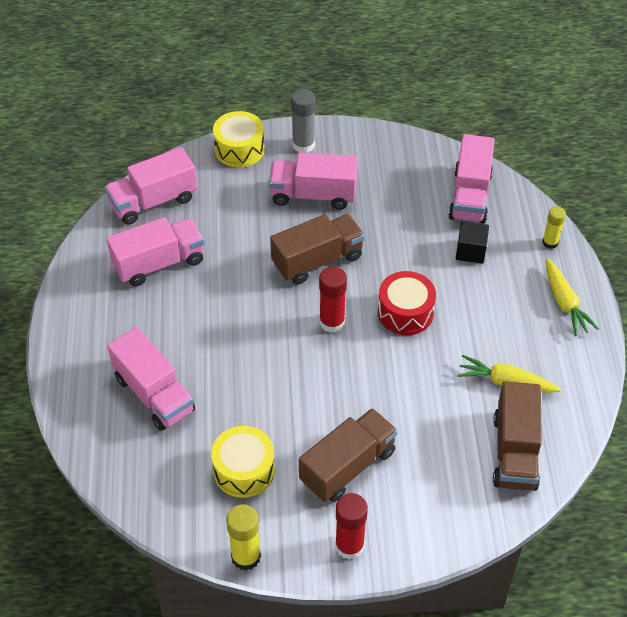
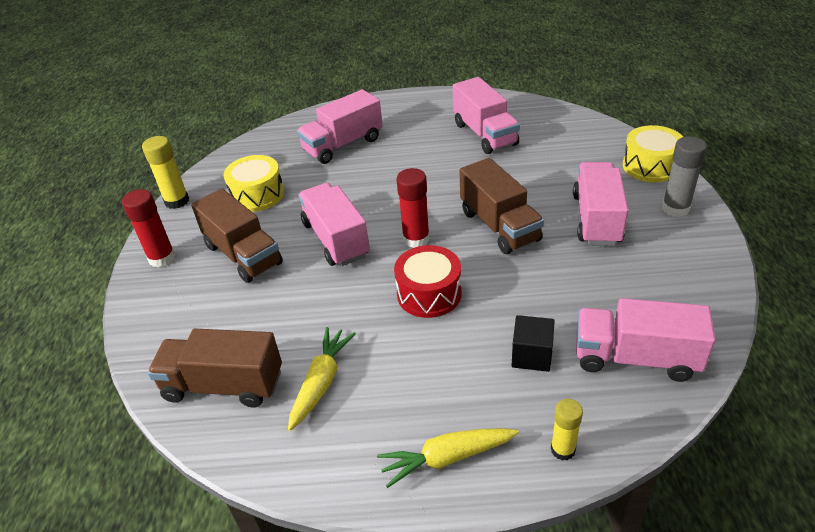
camera: 95 degrees right, 10 degrees down
(153, 201) = (560, 124): pink truck -> pink truck (336, 239)

